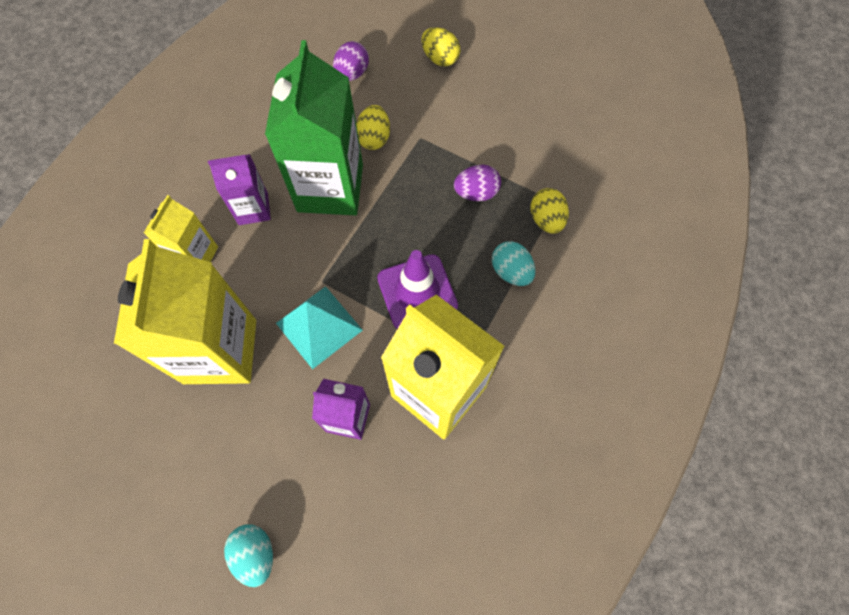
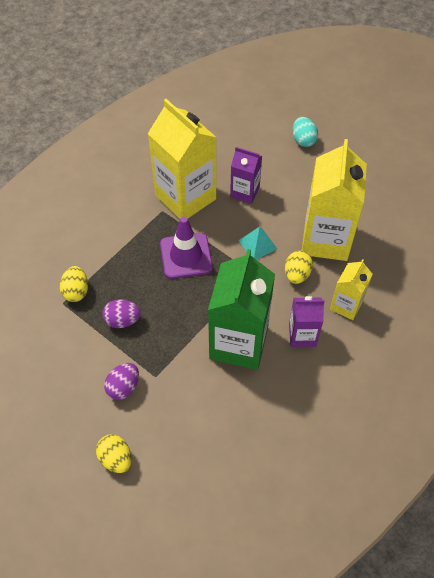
camera: 170 degrees left, 10 degrees down
(319, 326) = (257, 244): turquoise pyramid -> turquoise pyramid, size x0.66
(352, 74) = (204, 455): purple egg -> purple egg (123, 387)
(374, 138) = (195, 382): yellow egg -> yellow egg (297, 274)
(511, 271) = (116, 259): turquoise egg -> none

